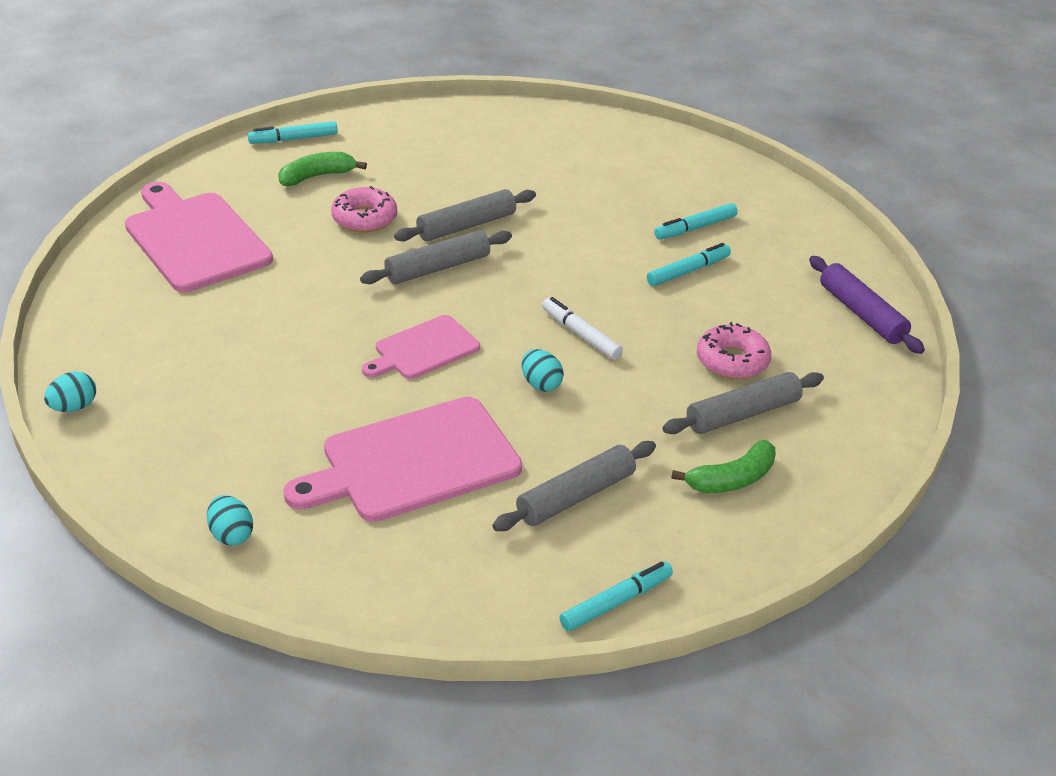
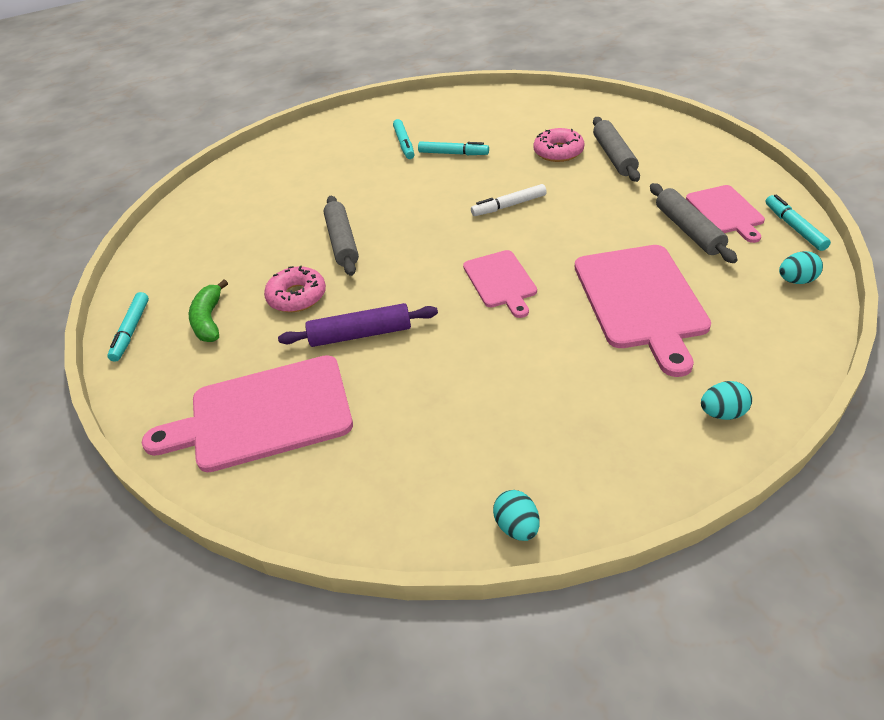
camera: 65 degrees left, 5 degrees up
(438, 268) = (393, 263): grey rolling pin -> none
(541, 384) = (561, 230): turquoise egg -> turquoise egg (796, 280)
(634, 531) = (725, 212): none -> pink cutting board
(688, 271) = (453, 153): turquoise marker -> turquoise marker turned 120 degrees clockwise
(732, 479) = (678, 169): green banana -> none
(861, 314) = (525, 103): purple rolling pin -> purple rolling pin (360, 334)

